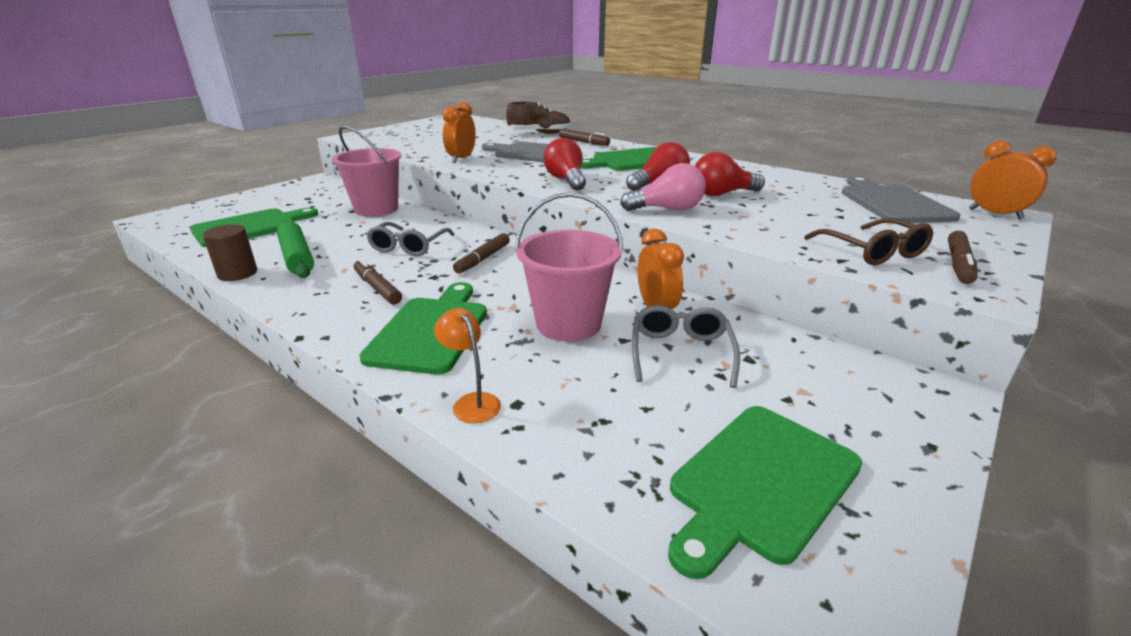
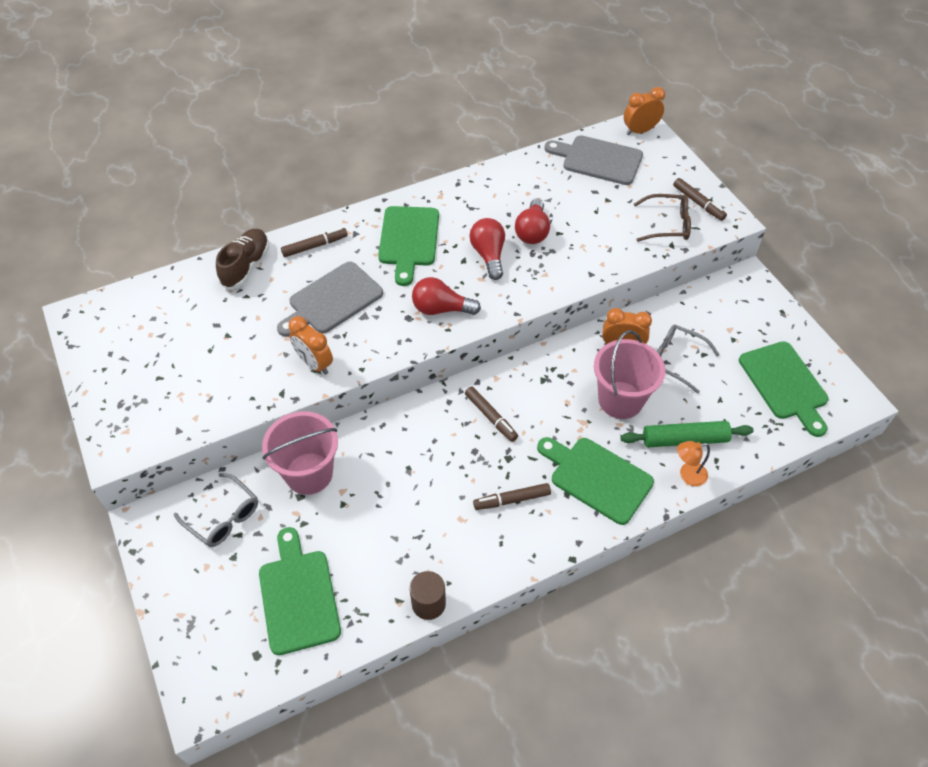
camera: 65 degrees left, 25 degrees up
(297, 257) = (413, 554): green rolling pin -> green rolling pin (684, 439)
(409, 246) = (434, 463): grey glasses -> grey glasses (223, 517)
(667, 209) = (548, 279): pink light bulb -> none

